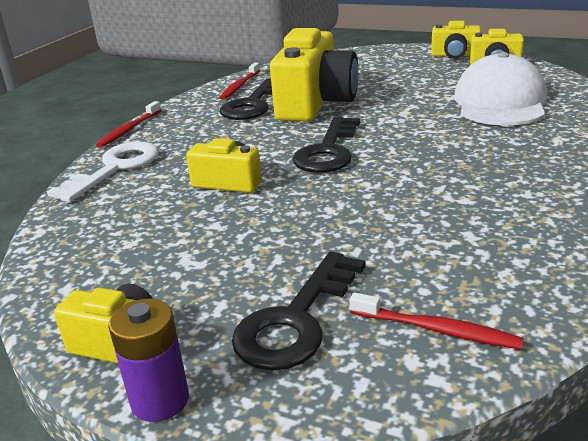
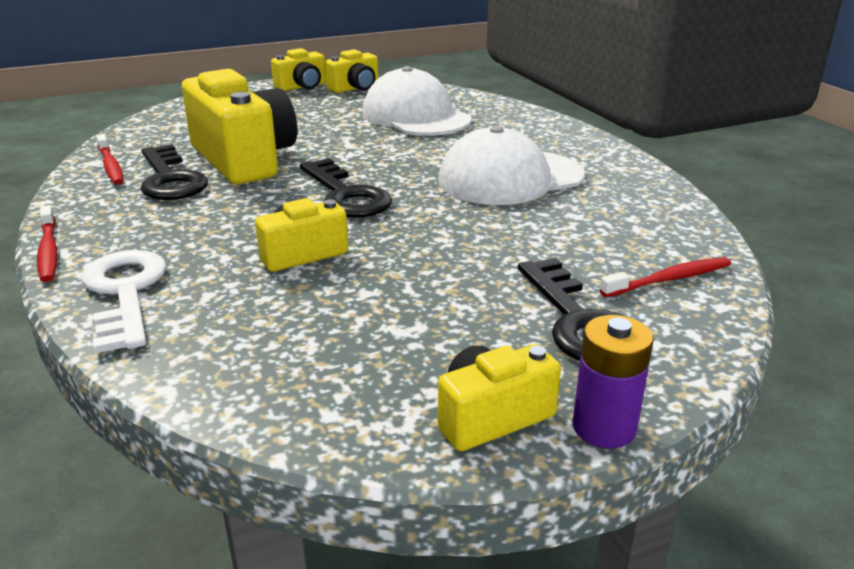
camera: 50 degrees left, 0 degrees up
(476, 181) = (510, 178): none -> white cap

